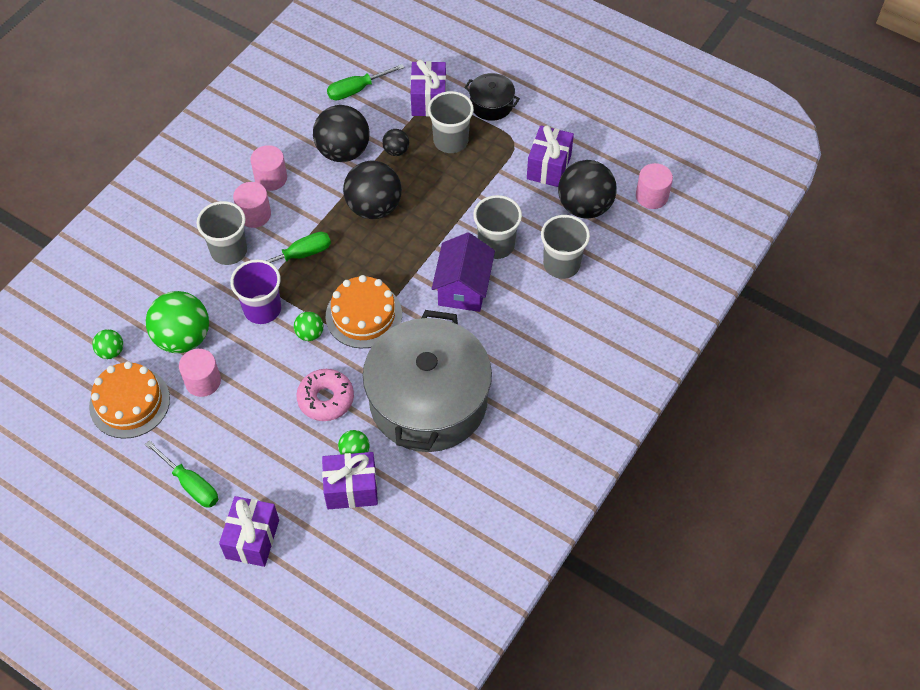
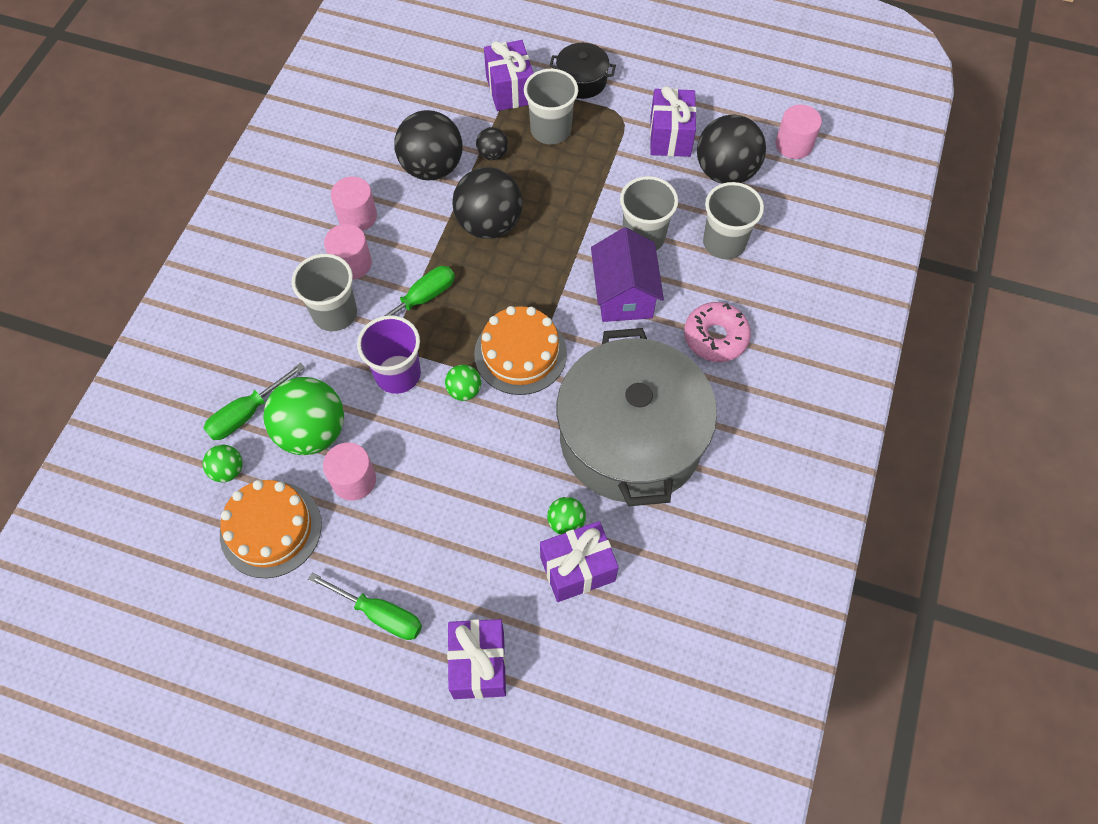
camera: 15 degrees left, 5 degrees up
(326, 399) = (510, 465): pink donut -> pink donut (715, 337)
(357, 89) = (424, 94): green screwdriver -> green screwdriver (247, 413)

